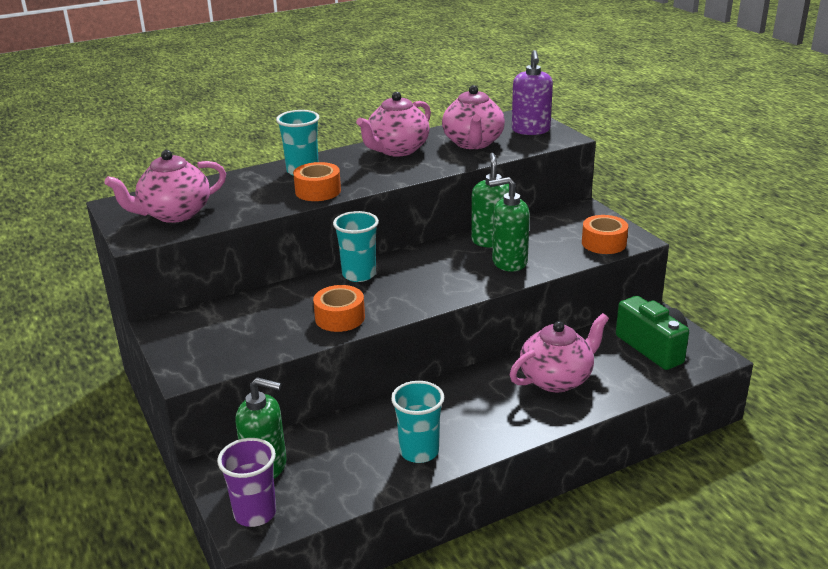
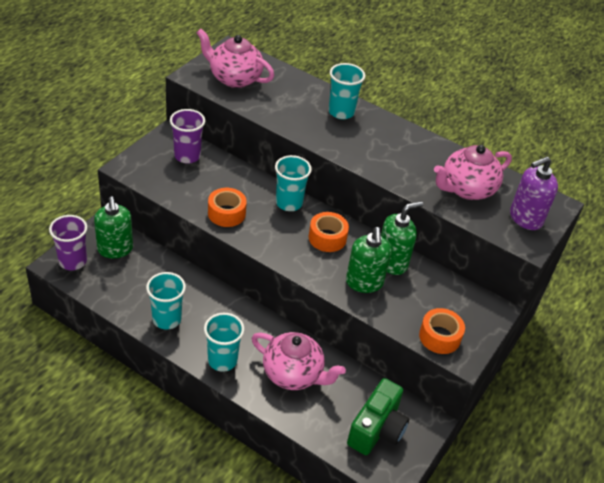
camera: 55 degrees right, 15 degrees up
(214, 321) = (187, 156): none -> purple cup
(318, 191) = (314, 131): orange tape -> orange tape (327, 238)
(397, 150) = (417, 149): pink teapot -> none
(509, 262) = (364, 282): green soap dispenser -> green soap dispenser turned 150 degrees counterclockwise
(509, 424) = (222, 360): none -> turquoise cup

